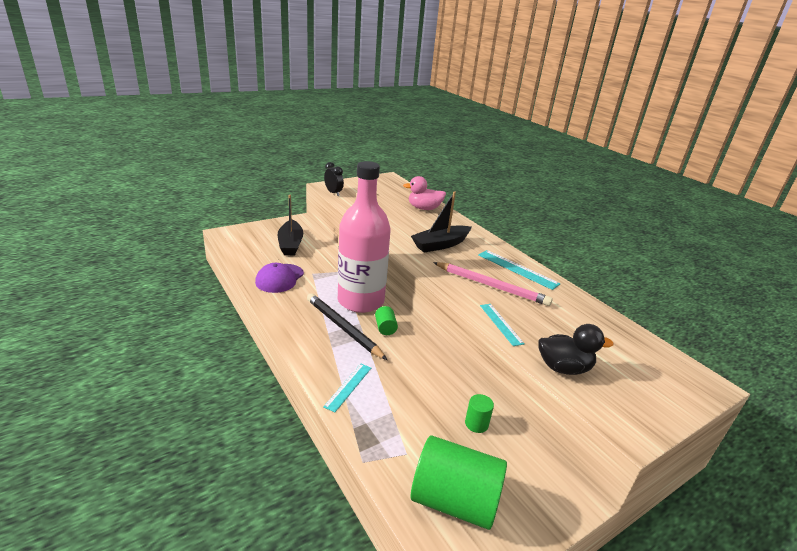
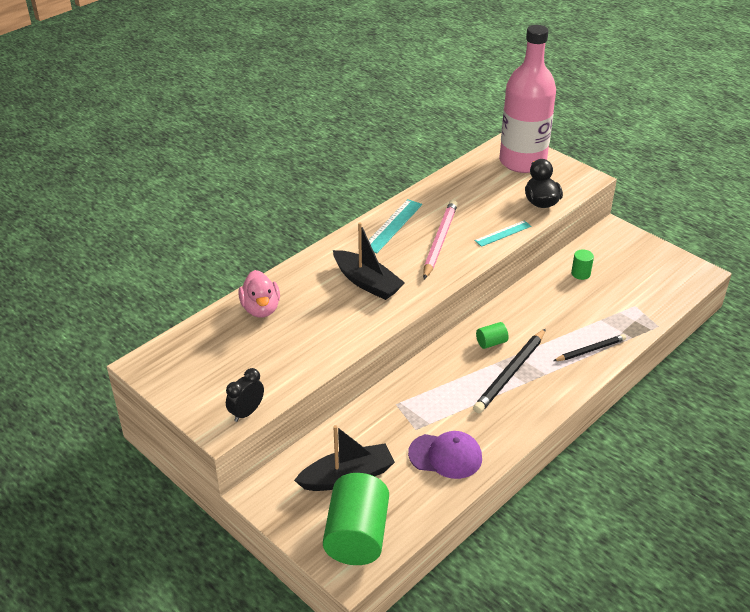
camera: 100 degrees left, 10 degrees up
(348, 386) = (590, 350): turquoise ruler -> black pencil
(361, 301) = (452, 371): pink bottle -> pink bottle (522, 162)
(454, 500) = (656, 279): green cylinder -> green cylinder (357, 536)

